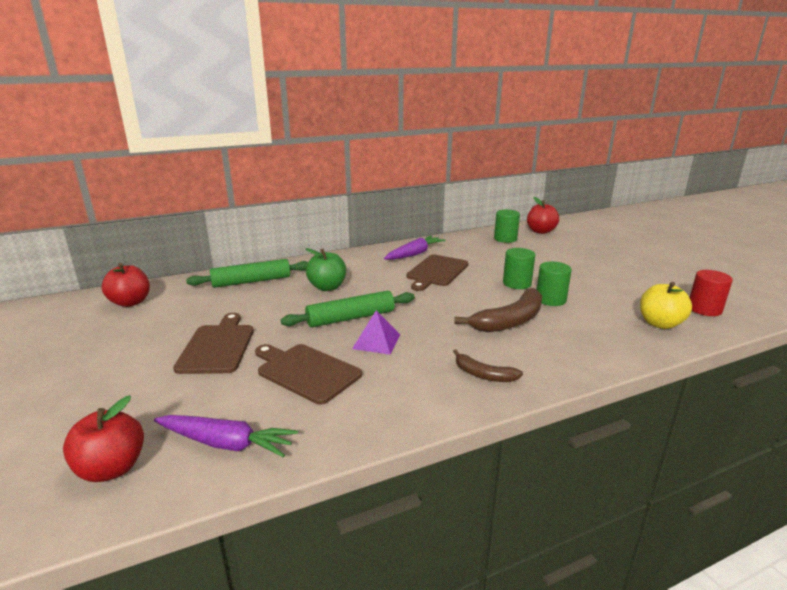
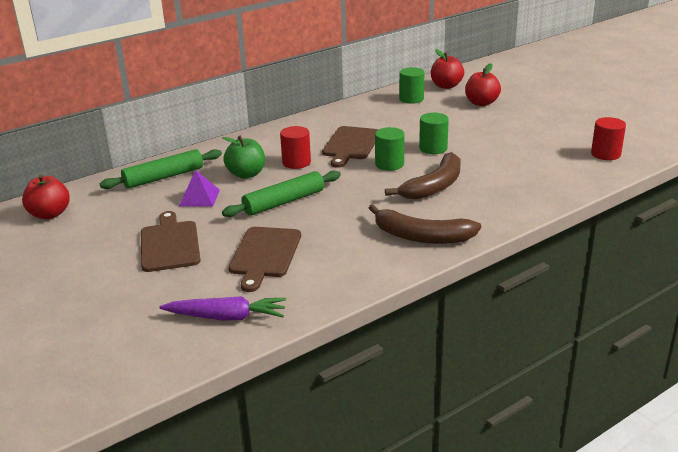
camera: 10 degrees left, 5 degrees up
(112, 468) = (143, 347): red apple -> red apple (481, 103)
(306, 372) = (265, 255): brown cutting board -> brown cutting board turned 105 degrees counterclockwise
(376, 341) = (317, 220): purple pyramid -> purple pyramid (199, 197)
(379, 282) = (296, 162): none -> red cylinder
(414, 254) = (321, 127): purple carrot -> none
(483, 374) = (421, 236): brown banana -> brown banana, size x1.77
(550, 299) = (467, 161): green cylinder -> green cylinder (389, 164)
(660, 324) = (567, 173): yellow apple -> none

